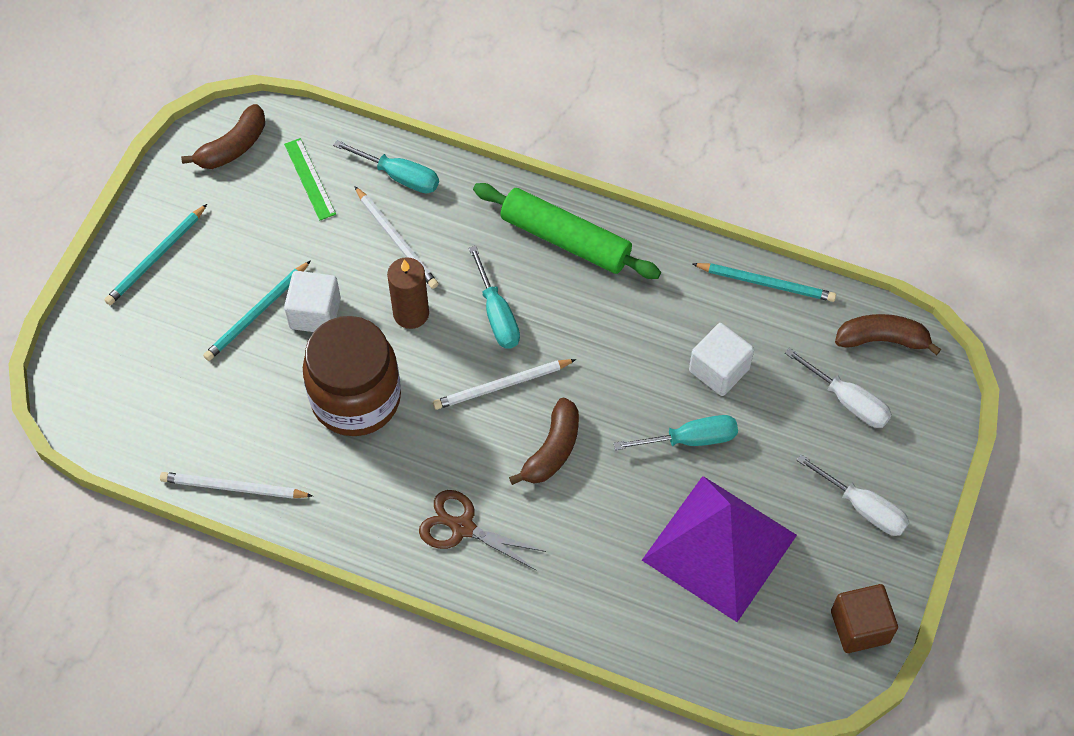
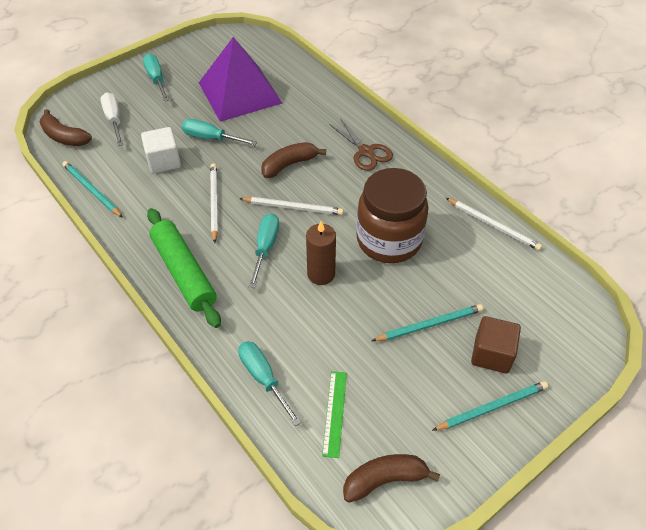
camera: 150 degrees left, 10 degrees down
(315, 313) = (387, 305): white cube -> none
(397, 240) = (298, 329): white pencil -> white pencil (214, 202)
(860, 627) = (205, 44): brown cube -> brown cube (491, 354)
(862, 507) = (156, 79): white screwdriver -> turquoise screwdriver

